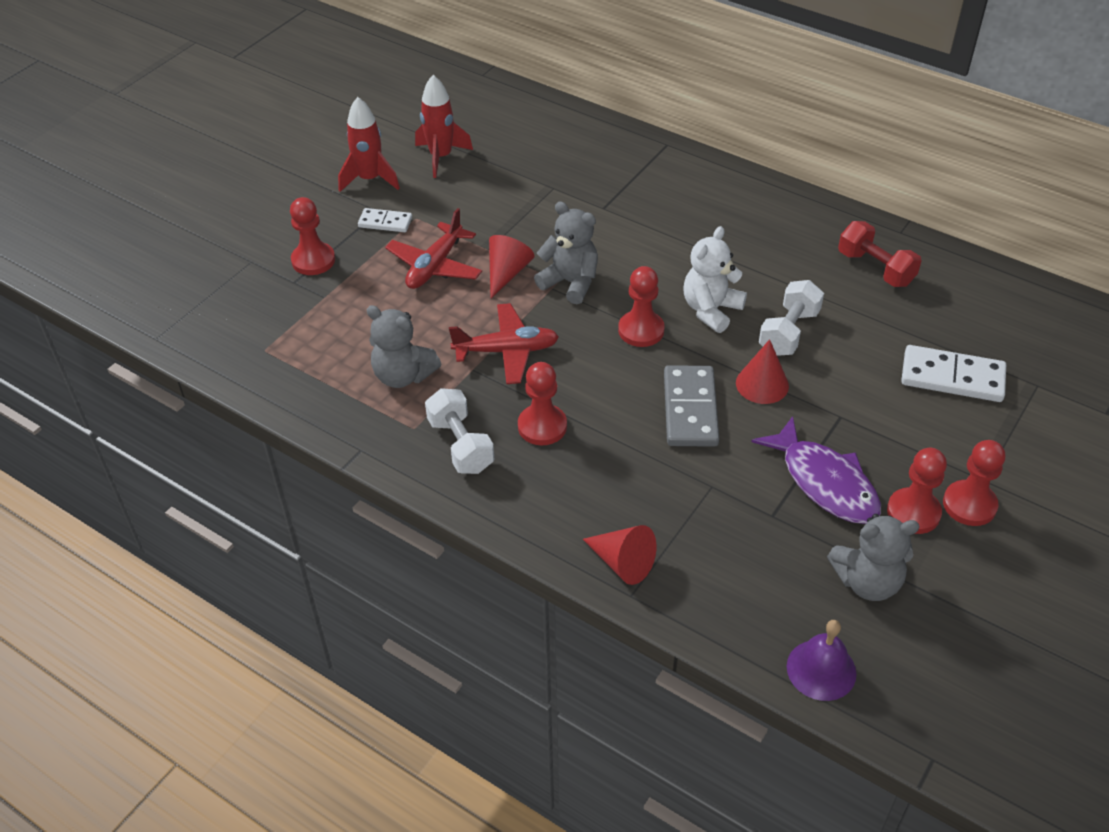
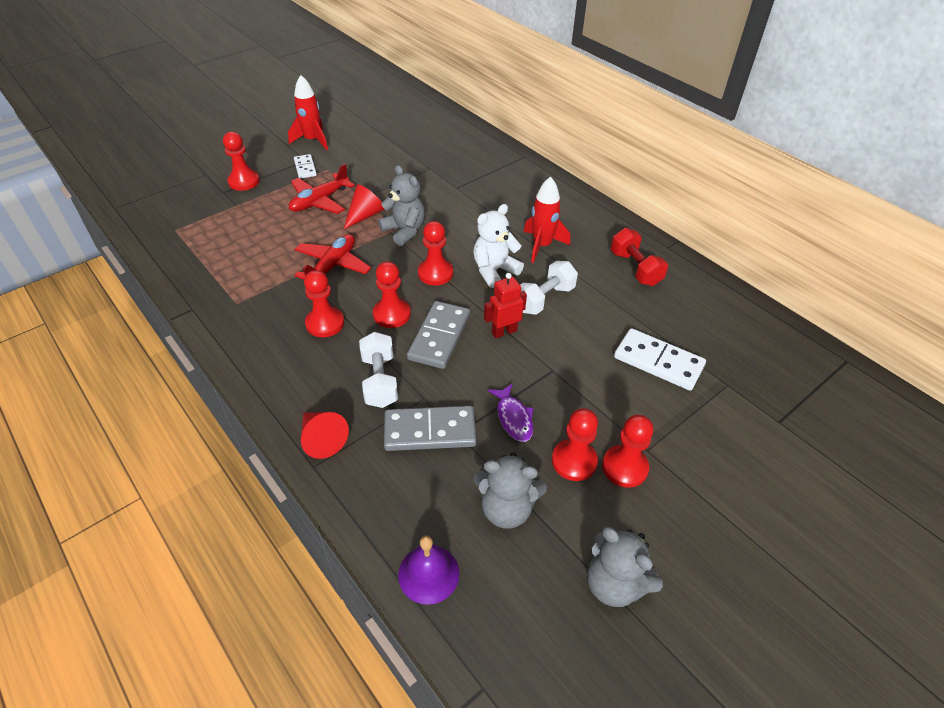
camera: 15 degrees right, 0 degrees up
(385, 222) = (305, 168): white domino -> white domino turned 45 degrees clockwise
(403, 375) = (252, 266): grey teddy bear -> grey teddy bear (614, 583)
(441, 157) = (367, 136): red rocket -> red rocket (542, 246)
(460, 445) = (260, 322): white dumbbell -> white dumbbell (380, 381)
(506, 351) = (332, 266): red plane -> red plane turned 75 degrees counterclockwise
(617, 395) = (392, 314): none -> red pawn
(740, 521) = (430, 431): none -> grey domino
(762, 384) = (504, 331): red cone -> red robot
(825, 482) = (513, 418): purple fish -> purple fish, size x0.59

